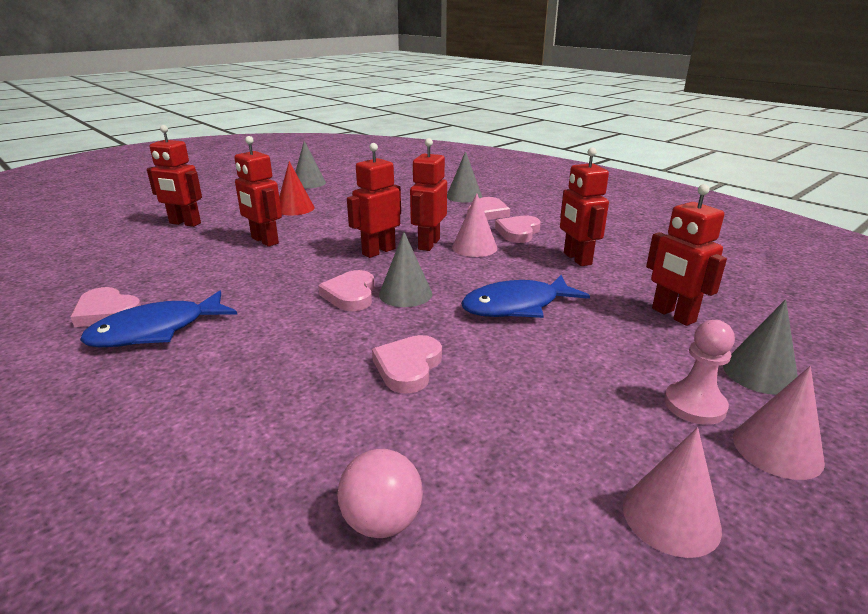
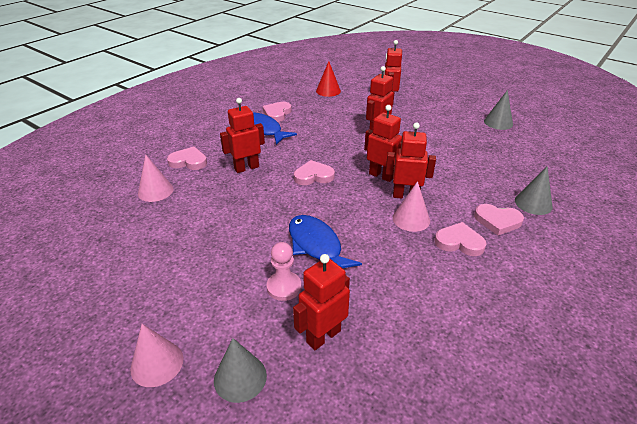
camera: 80 degrees right, 10 degrees up
(295, 208) = (439, 129): red cone -> red cone (328, 91)
(382, 521) = (131, 215): pink ball -> none
(405, 294) = (321, 196): grey cone -> none
(408, 367) = (237, 208): pink heart -> pink heart (188, 161)
(576, 259) = (415, 280): red robot -> red robot (246, 168)
(671, 517) = (115, 304): pink cone -> pink cone (155, 191)
(694, 405) = (202, 329): pink pawn -> pink pawn (284, 287)

